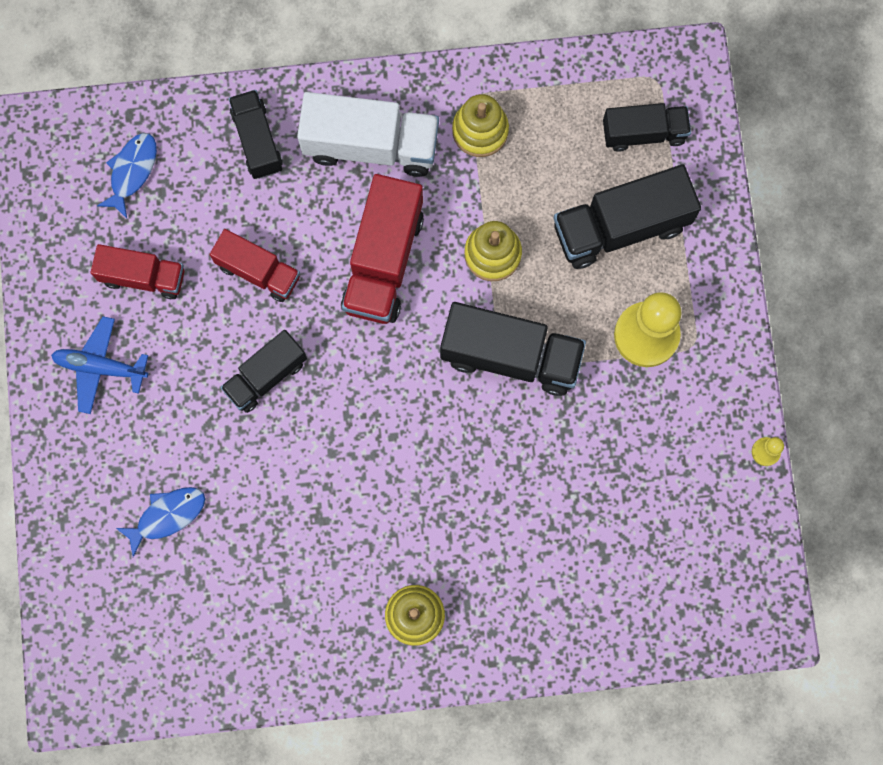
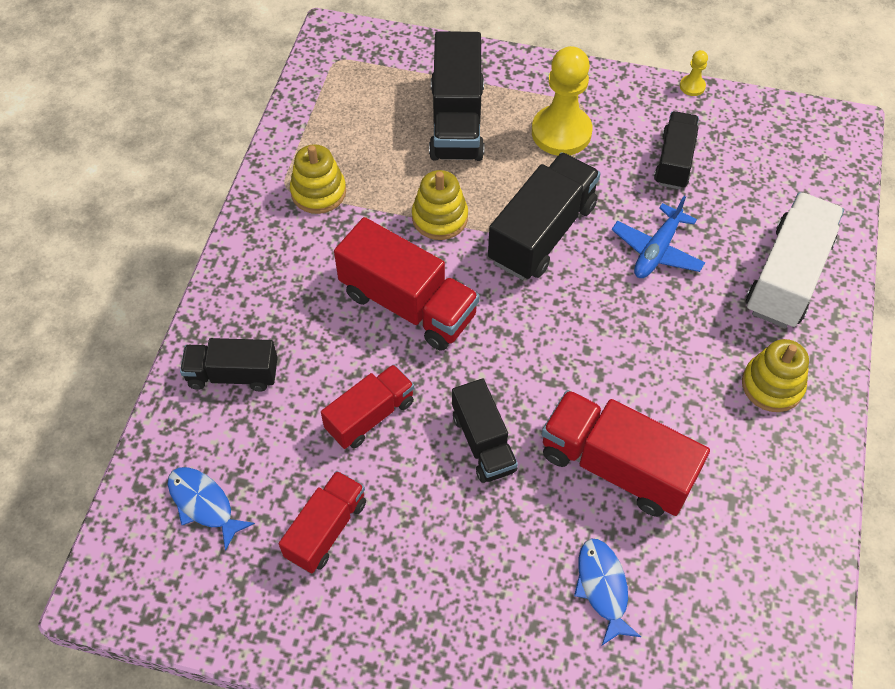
camera: 70 degrees left, 20 degrees down
(100, 367) = (409, 607): blue plane -> blue plane (657, 250)
(282, 496) = (616, 466): none -> red truck
(371, 145) = (288, 280): white truck -> white truck (787, 276)
(643, 133) = (380, 81): black truck -> black truck (674, 161)

